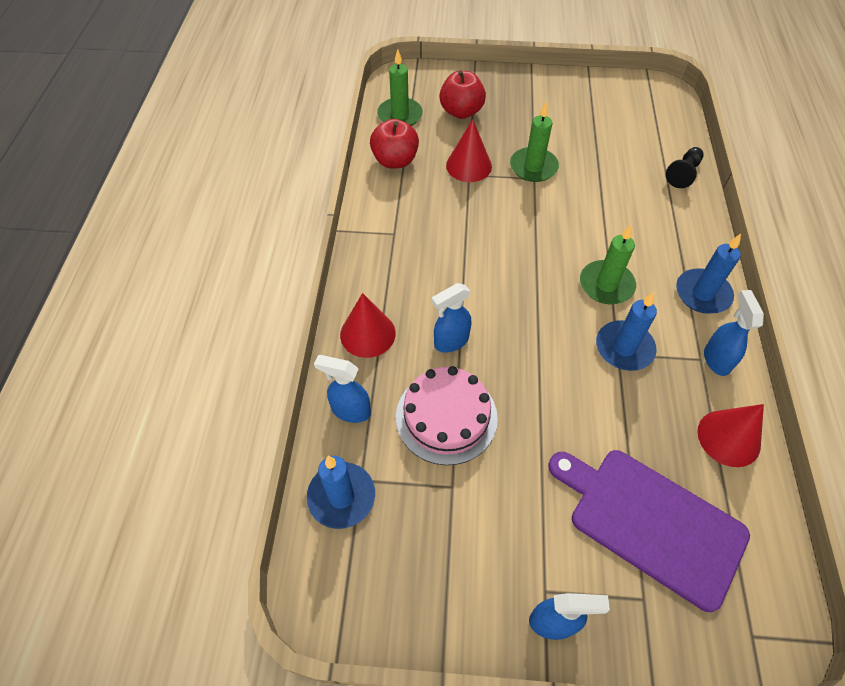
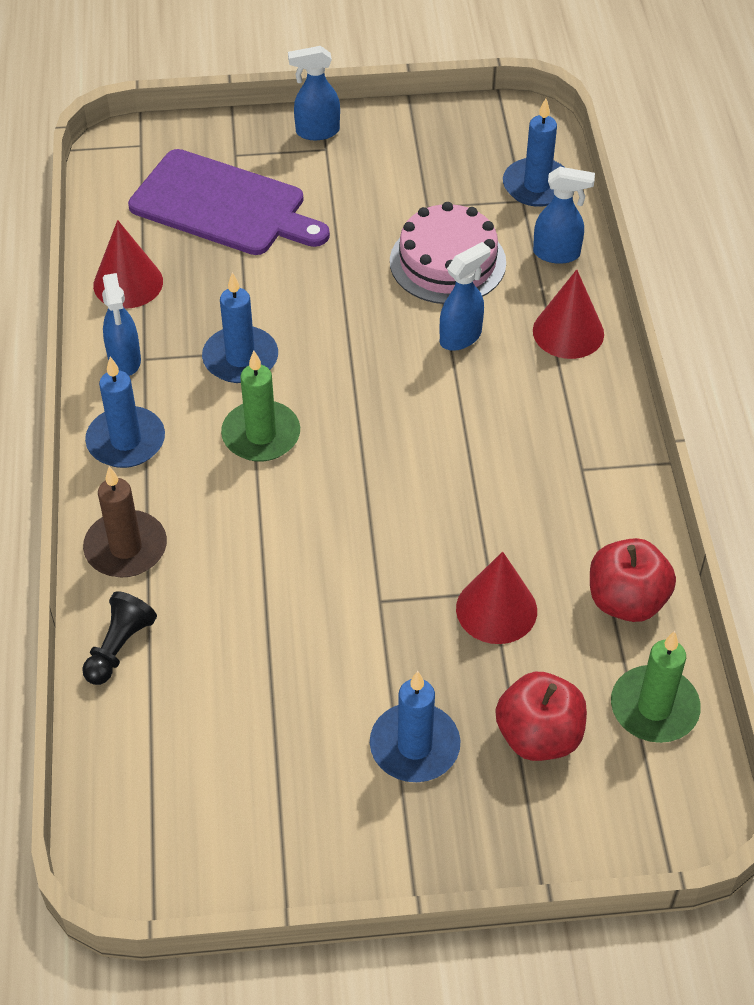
camera: 170 degrees right, 5 degrees down
(524, 115) = (414, 746): none -> blue candle
(533, 167) = (383, 623): green candle -> none
(689, 224) = (126, 548): none -> brown candle

